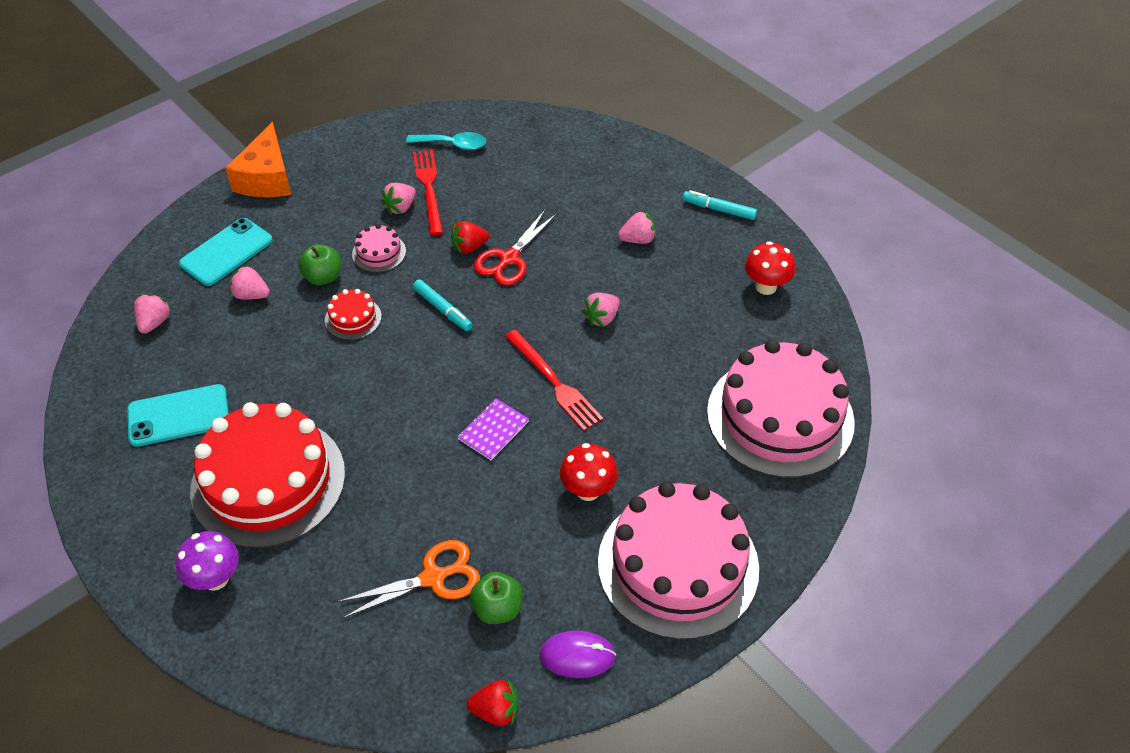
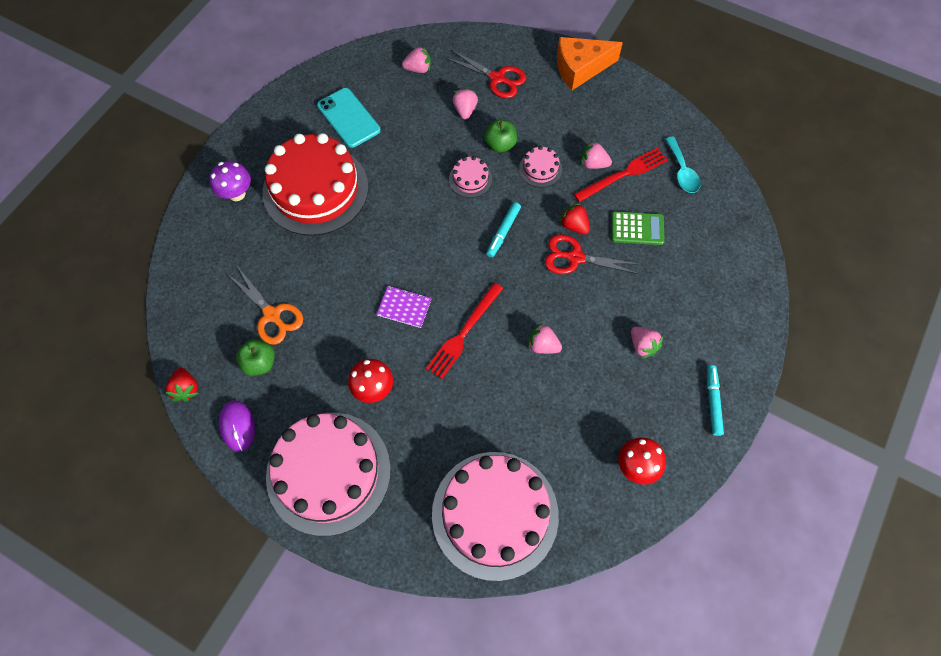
camera: 70 degrees right, 15 degrees up
(226, 252) = (497, 78): turquoise phone -> red scissors
(353, 318) = (470, 179): red cake -> pink cake
(501, 199) = (637, 228): none -> green calculator

